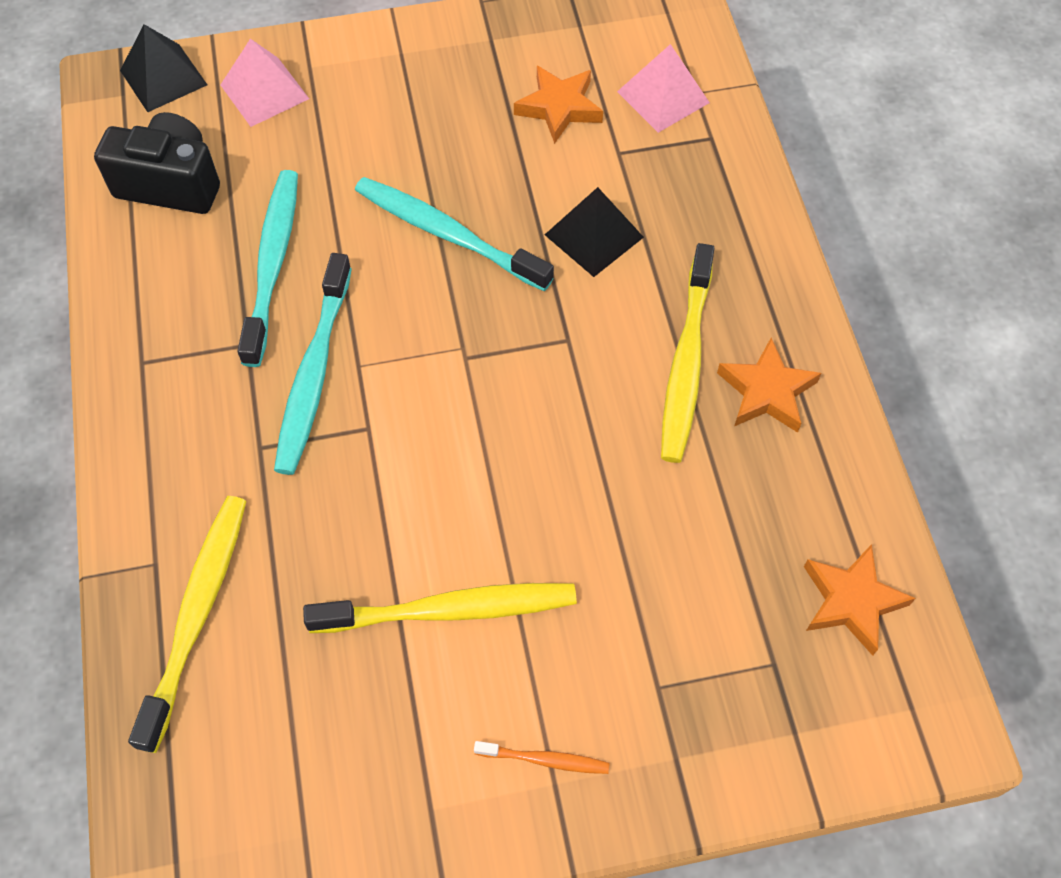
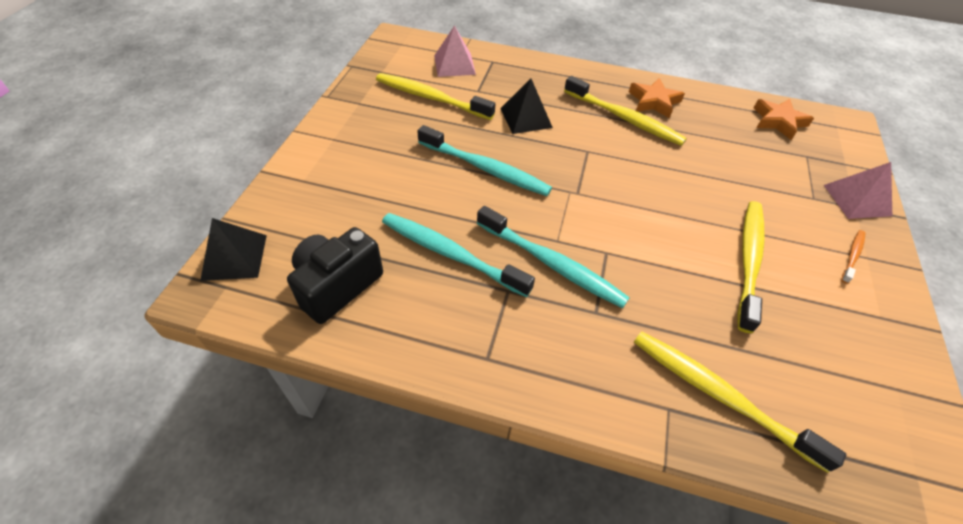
camera: 65 degrees left, 10 degrees down
(264, 91) = (302, 208): pink pyramid -> pink pyramid (857, 200)
(447, 234) = (485, 168): turquoise toothbrush -> turquoise toothbrush turned 120 degrees counterclockwise
(559, 108) = (431, 98): orange star -> yellow toothbrush

